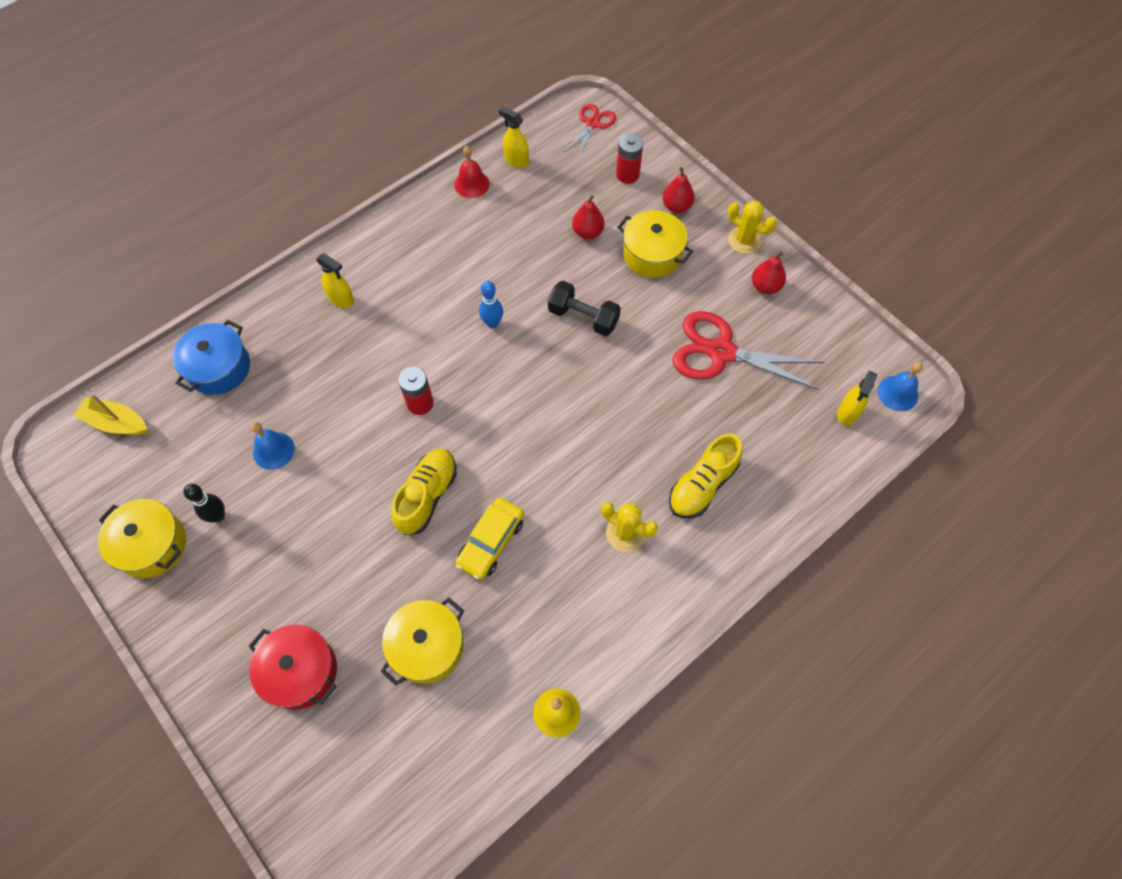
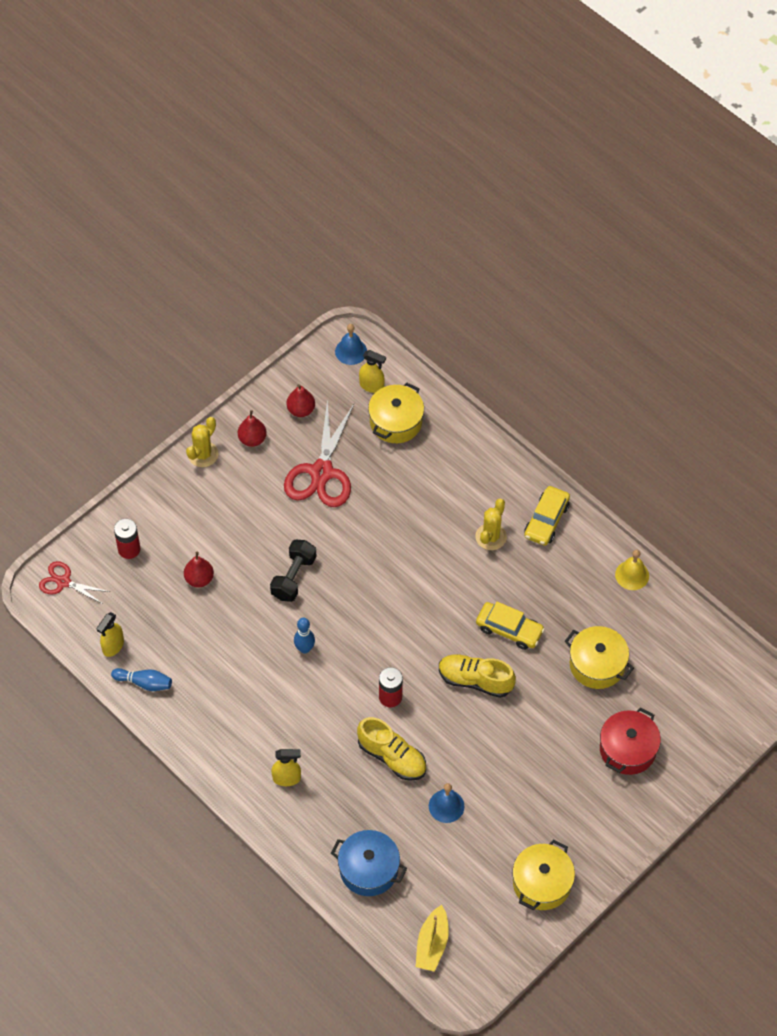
camera: 95 degrees left, 5 degrees down
(218, 516) = (510, 837): black bowling pin -> none
(341, 299) = (287, 778): yellow spray bottle -> yellow spray bottle turned 60 degrees clockwise
(472, 184) = (144, 683): red bell -> blue bowling pin
(647, 605) = (546, 520): none -> yellow car
(652, 254) = (222, 526): yellow pot -> yellow pot (396, 422)
(676, 206) = (166, 508): red pear -> red pear (301, 410)
(702, 485) = (445, 485): yellow shoe -> yellow shoe (392, 757)

